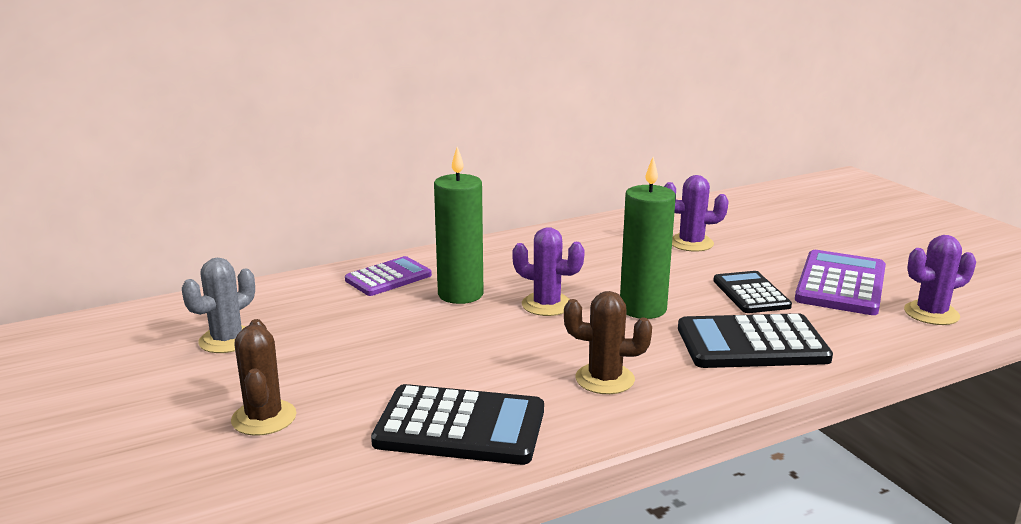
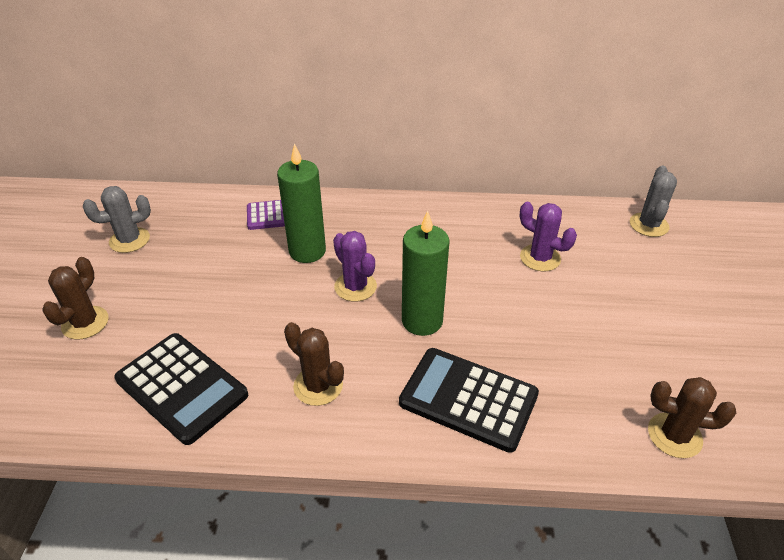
camera: 30 degrees right, 20 degrees up
(751, 203) = (648, 225): none -> grey cactus
(751, 293) = (529, 339): black calculator -> none
(840, 284) = (624, 361): purple calculator -> none
(931, 313) = (674, 435): purple cactus -> brown cactus

